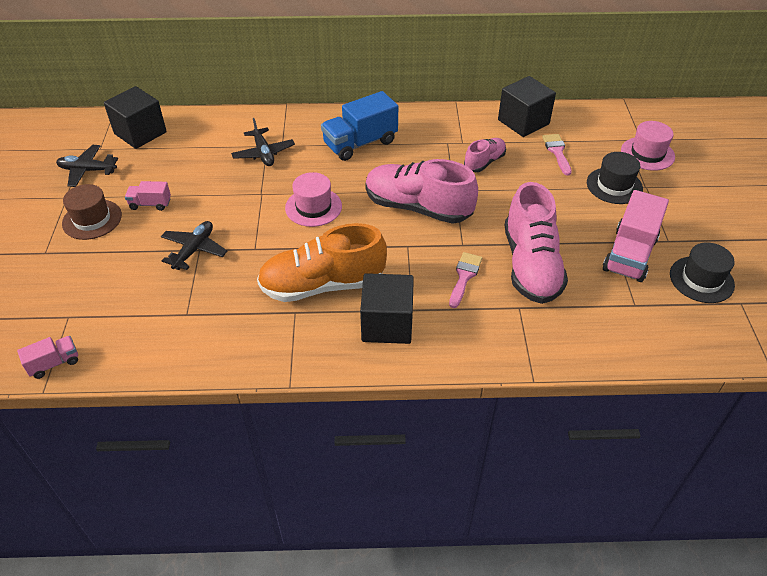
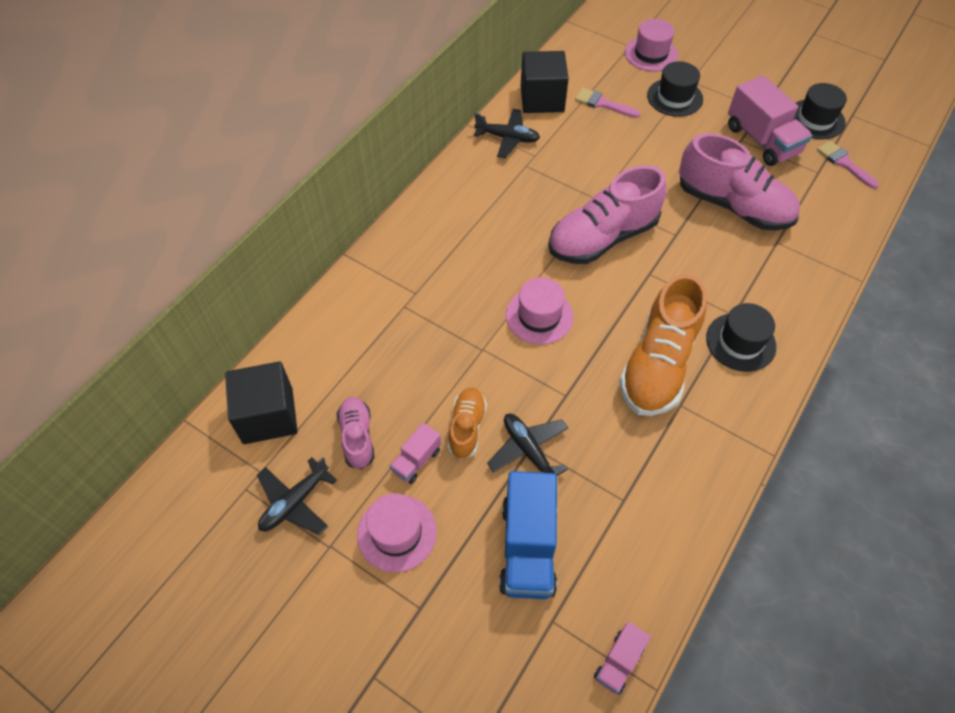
camera: 55 degrees left, 10 degrees up
(54, 363) = (619, 662): pink truck -> pink truck turned 150 degrees counterclockwise
(92, 219) = (397, 533): brown hat -> pink hat
(191, 214) = (467, 428): none -> orange shoe
(263, 153) = (415, 315): black plane -> black plane (507, 138)
(360, 143) = (469, 228): blue truck -> blue truck (528, 547)
(387, 324) = (740, 342): black cube -> black hat
(464, 276) = (717, 256): pink brush -> pink brush (843, 163)
(484, 162) = (576, 157): pink shoe -> pink shoe (357, 437)

